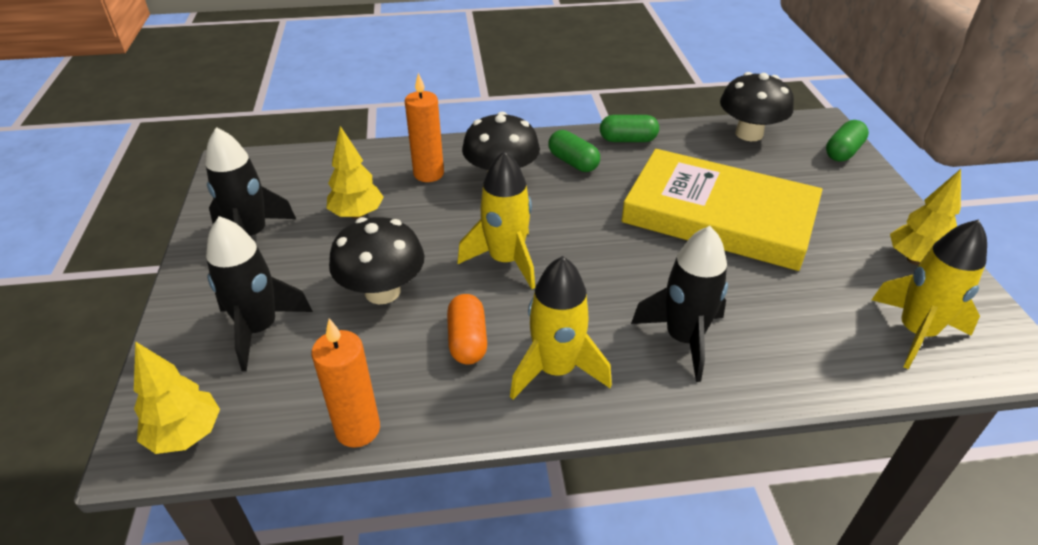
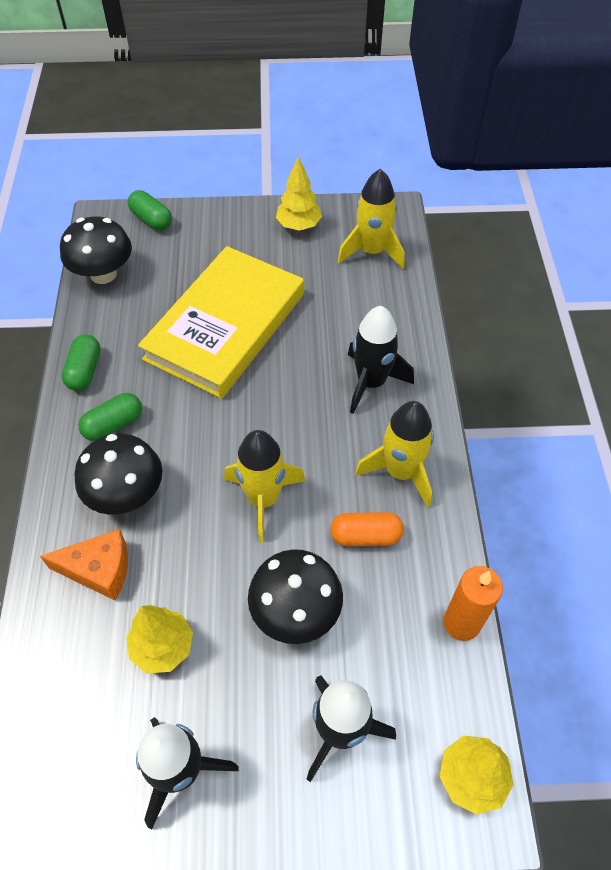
camera: 85 degrees left, 15 degrees up
(428, 174) = (99, 569): orange candle -> orange cheese

